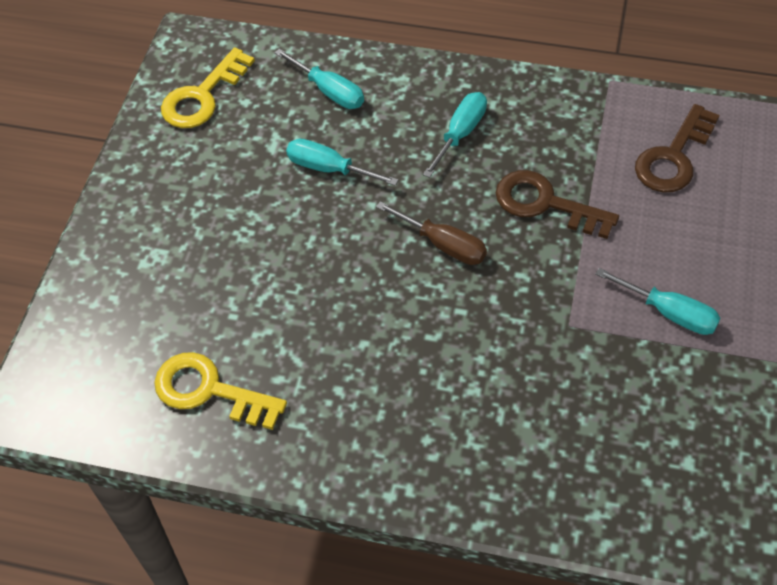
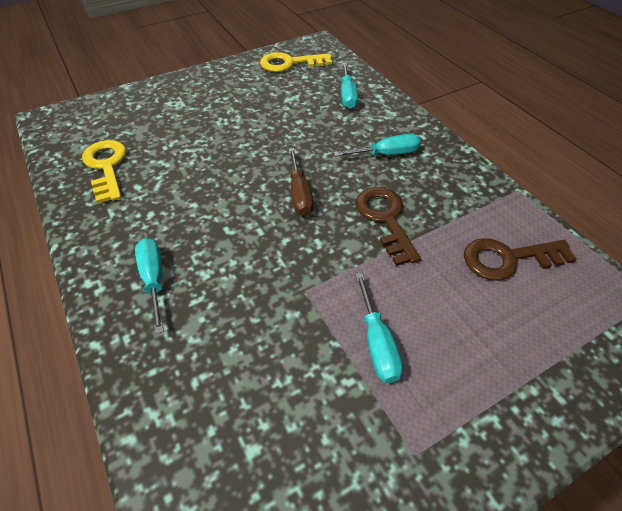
camera: 45 degrees right, 5 degrees down
(329, 168) = (298, 123): turquoise screwdriver -> turquoise screwdriver (154, 279)

